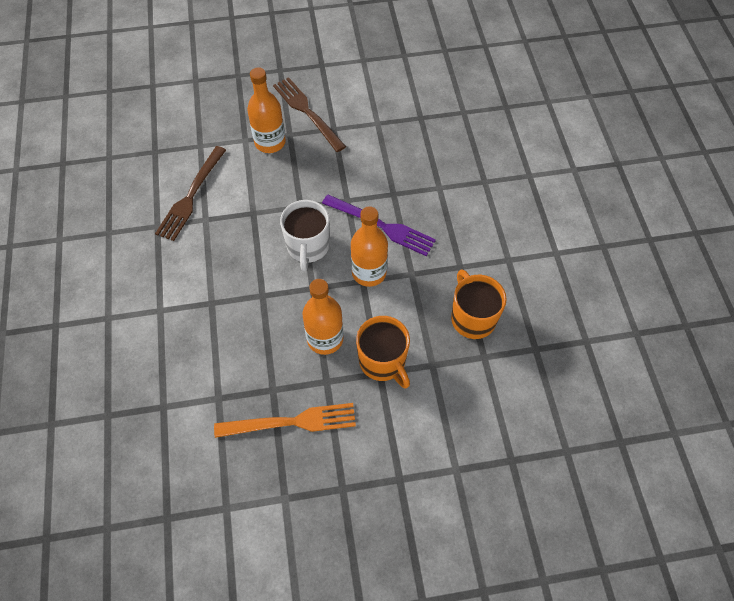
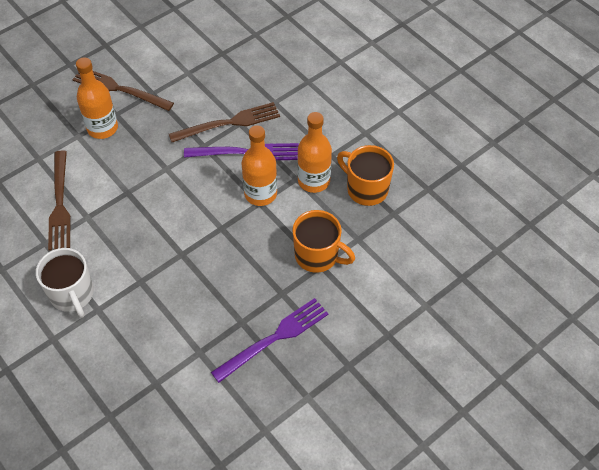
camera: 30 degrees left, 5 degrees down
(293, 422) = (275, 337): orange fork -> purple fork
(308, 247) = (195, 198): white mug -> white mug (72, 294)
(325, 339) = (259, 262): orange bottle -> orange bottle (313, 181)
(385, 189) = (230, 123): none -> brown fork

